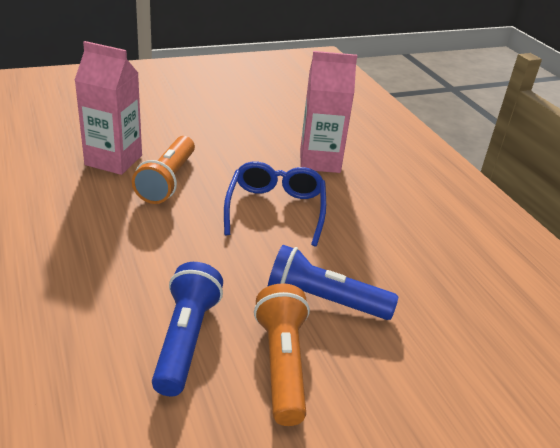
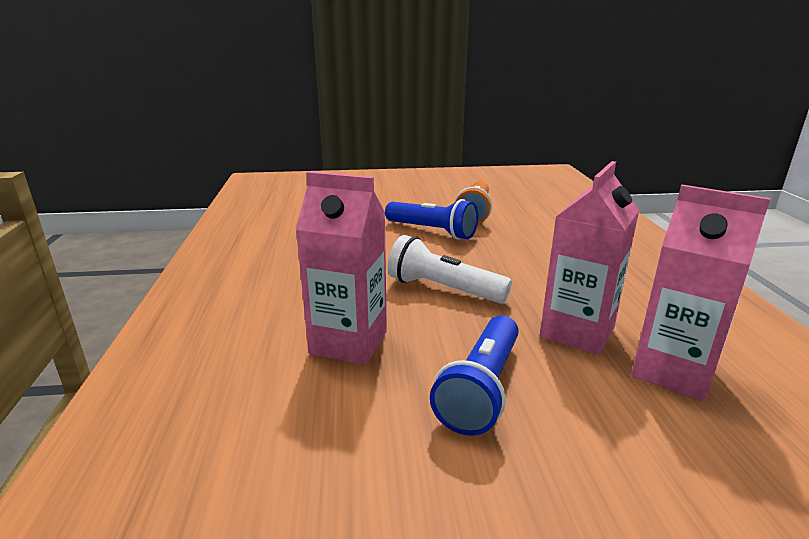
camera: 160 degrees left, 10 degrees down
(167, 181) = (577, 332): orange flashlight -> pink carton
(186, 340) = (536, 225): blue flashlight -> blue flashlight (481, 388)
(275, 209) = (444, 289): blue glasses -> white flashlight

